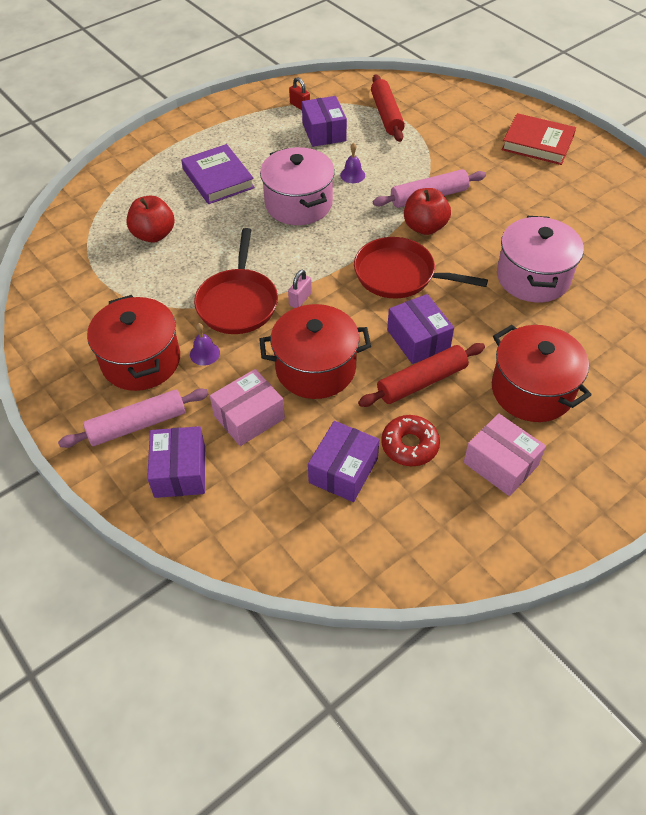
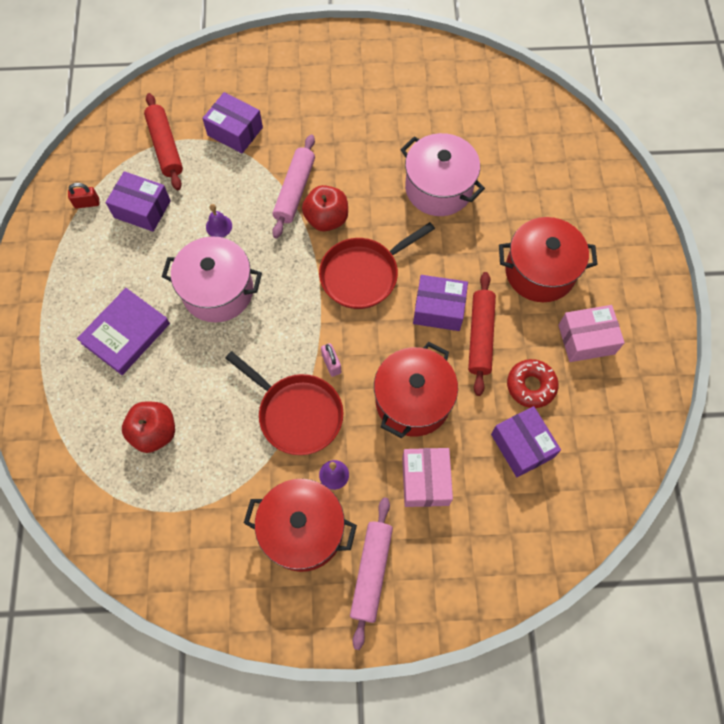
camera: 55 degrees left, 15 degrees up
(180, 471) = (442, 565): purple box -> purple box (235, 131)
(218, 178) = (126, 333): purple book -> purple book turned 60 degrees counterclockwise
(387, 115) = (165, 147): red rolling pin -> red rolling pin turned 45 degrees clockwise
(537, 143) = (301, 72): red book -> none

